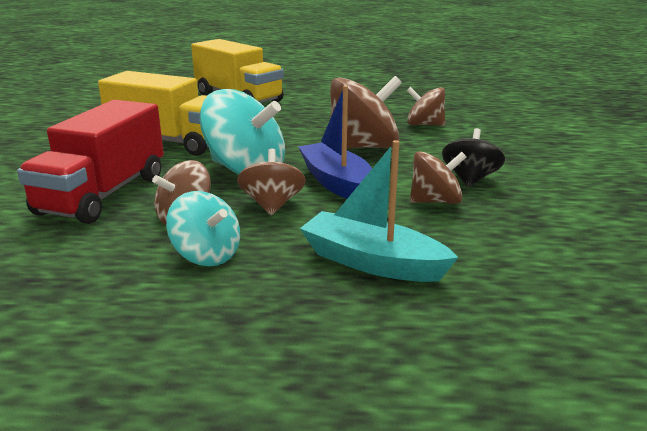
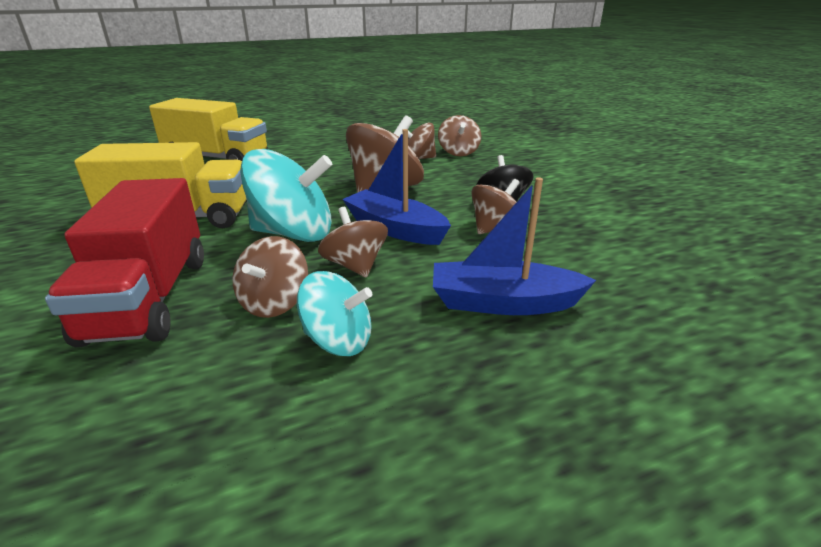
camera: 25 degrees left, 5 degrees up
(372, 262) = (503, 303): turquoise boat -> blue boat
(476, 124) = (458, 152): none -> brown spinning top

